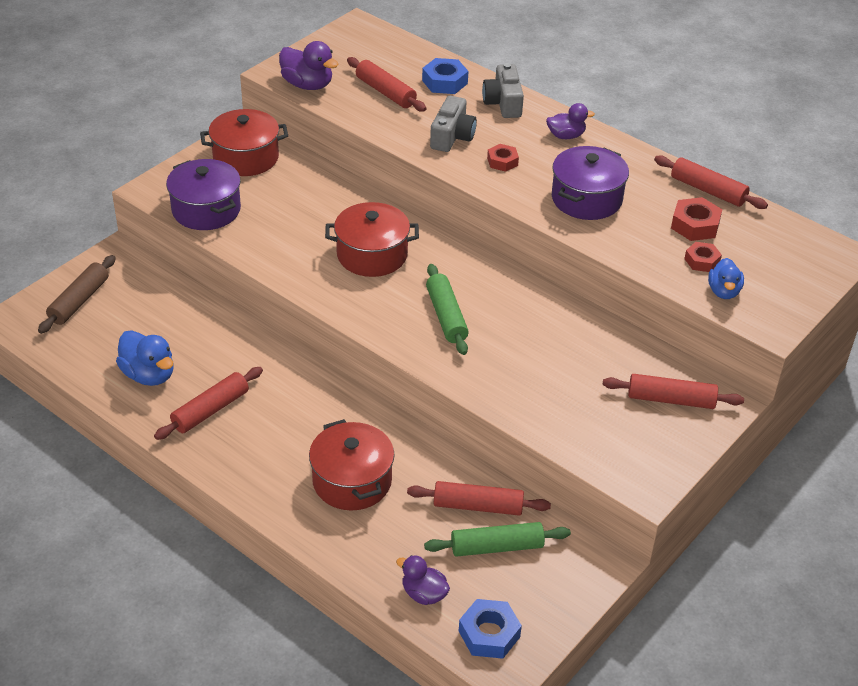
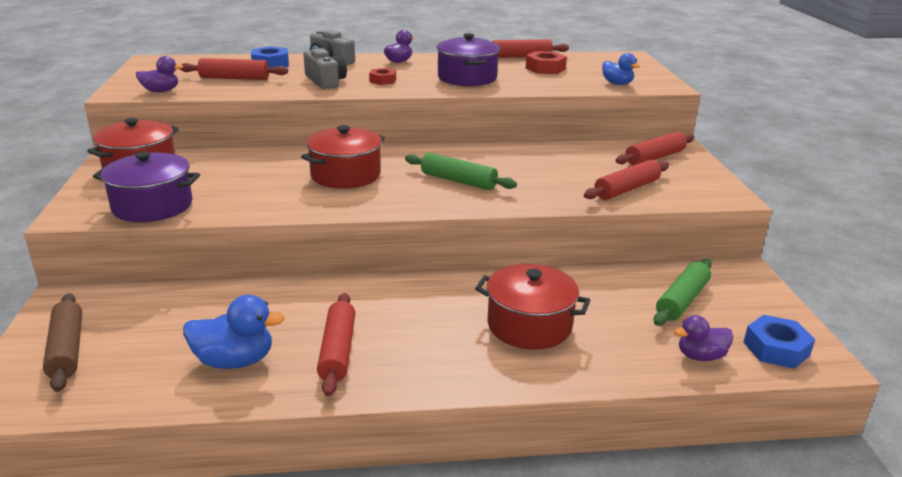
camera: 45 degrees left, 15 degrees down
(307, 85) = (161, 91): purple duck -> purple duck, size x0.66
(478, 506) = (629, 287): red rolling pin -> red rolling pin (626, 189)
(702, 261) = (580, 78): red nut -> none

